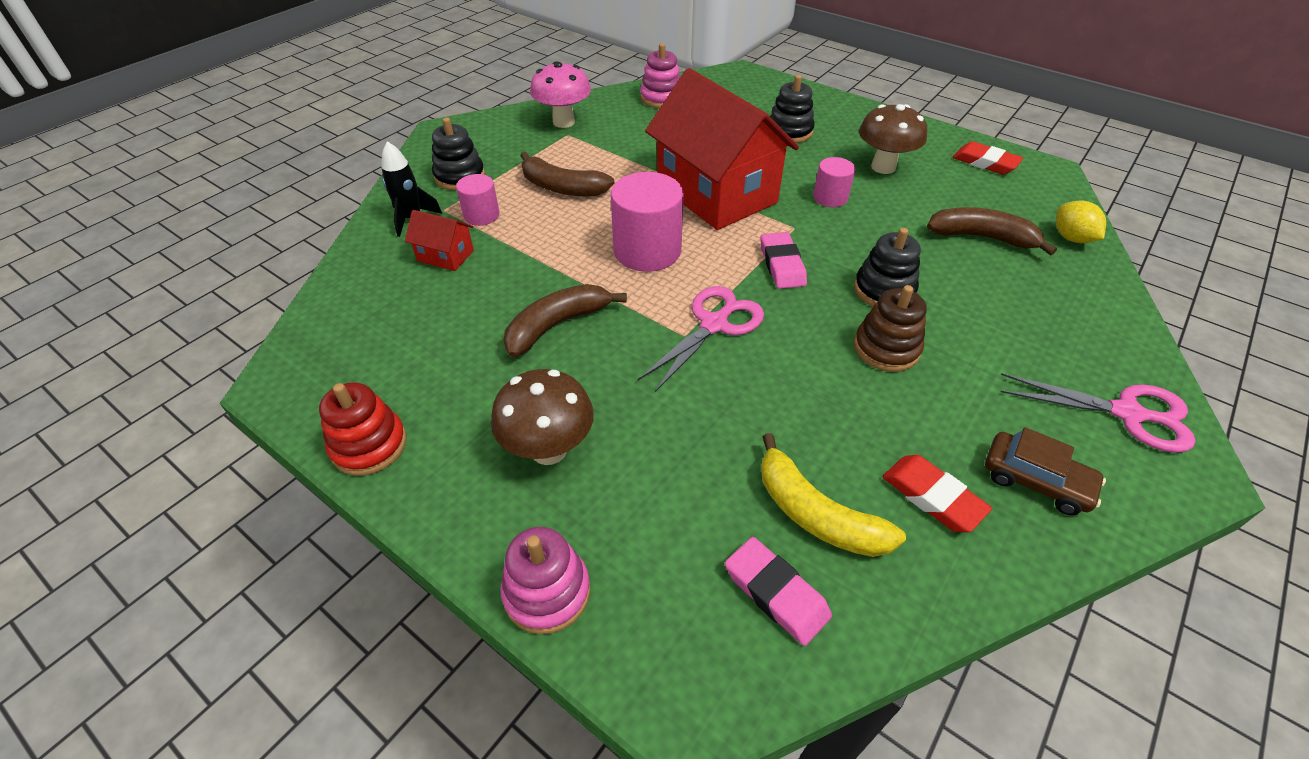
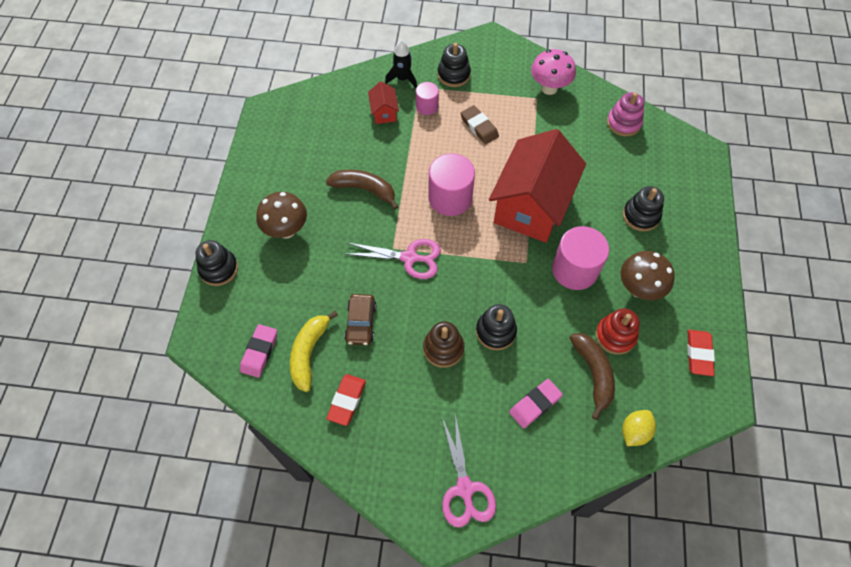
camera: 60 degrees right, 15 degrees up
(369, 445) = (252, 164): red stacking toy -> red stacking toy (615, 336)
(547, 592) = (219, 269): pink stacking toy -> black stacking toy
(562, 187) = (479, 127): brown banana -> brown eraser
(782, 264) = (484, 269): pink eraser -> pink eraser (535, 404)
(830, 197) = (574, 270): pink cylinder -> pink cylinder, size x1.79
(1035, 480) = (384, 447): brown car -> brown car (361, 323)

